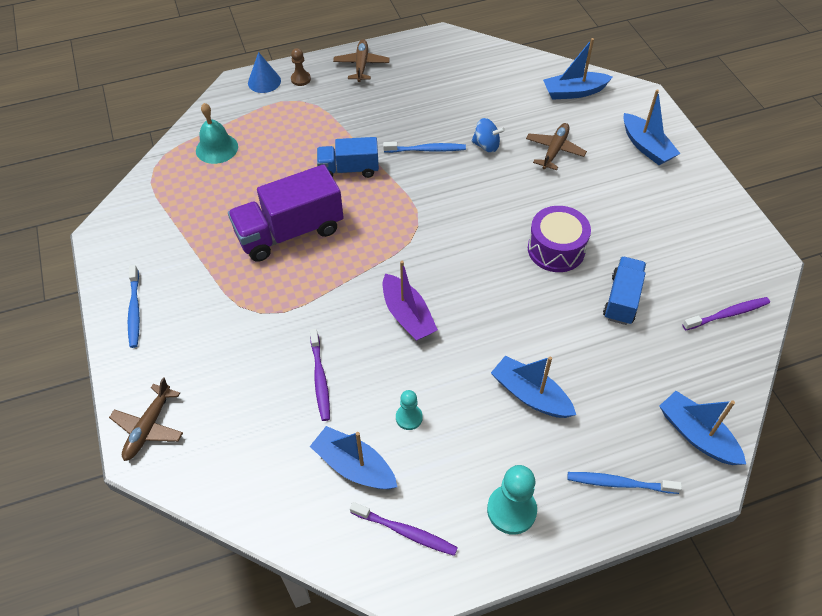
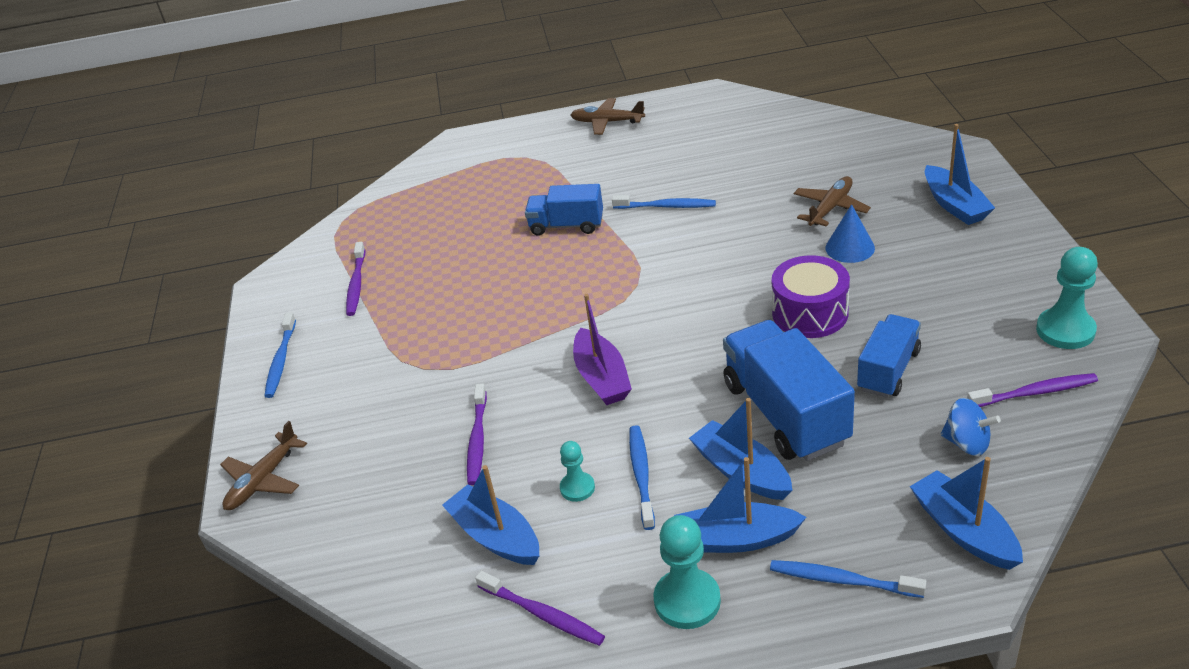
camera: 15 degrees right, 15 degrees down
(182, 231) = (356, 284): none -> purple toothbrush
(217, 148) = (417, 203): turquoise bell -> none
(264, 82) = (489, 139): blue cone -> blue cone (850, 248)
(290, 232) = (480, 287): purple truck -> none
(301, 79) = (532, 136): brown pawn -> none
(361, 65) = (607, 122): brown plane -> brown plane turned 90 degrees counterclockwise
(456, 403) = (641, 476): none -> blue toothbrush
(486, 145) = (743, 202): blue spinning top -> blue spinning top (967, 443)
(554, 341) = (785, 413): none -> blue truck
(574, 92) = (869, 147): blue boat -> blue boat (736, 539)
(741, 259) = (1065, 330): none -> turquoise pawn

